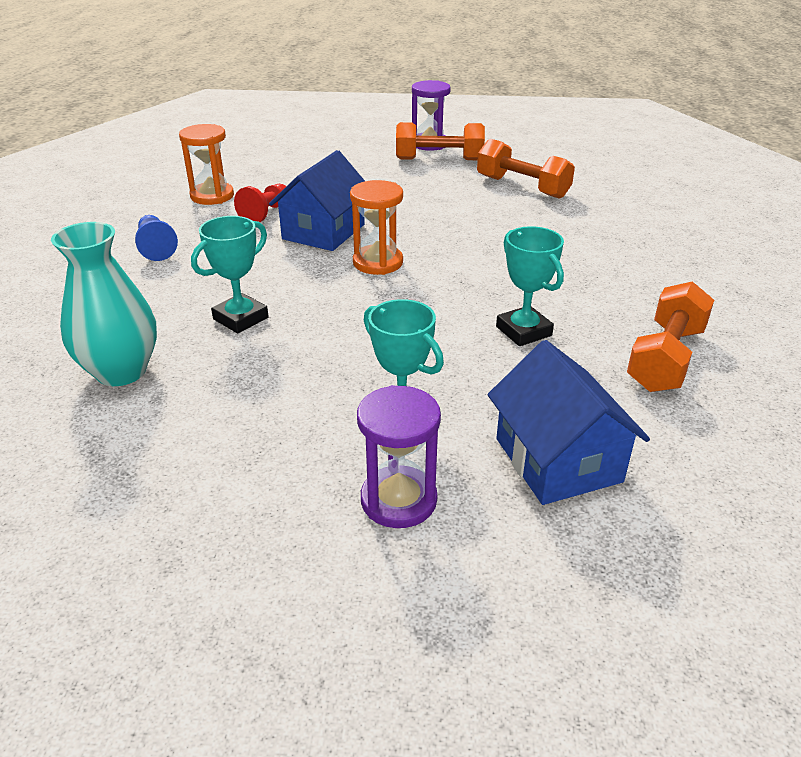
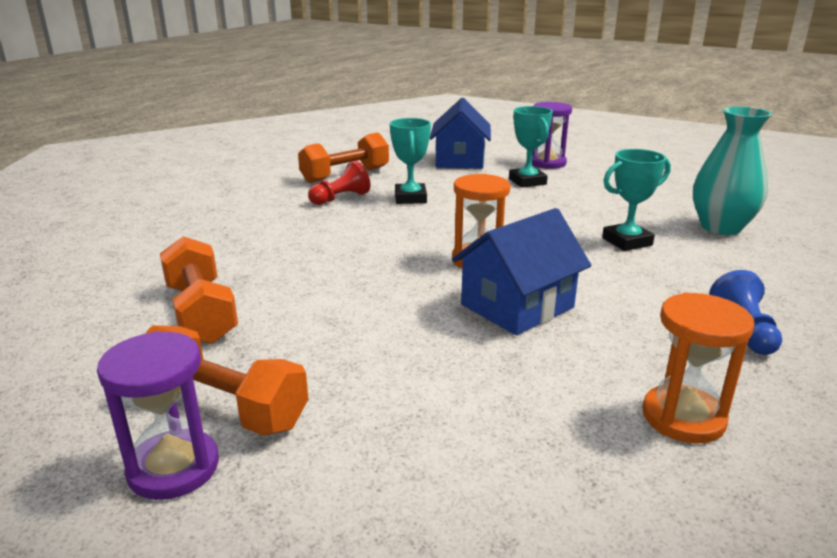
camera: 155 degrees left, 10 degrees down
(266, 213) = (588, 354): red pawn -> red pawn (340, 198)

